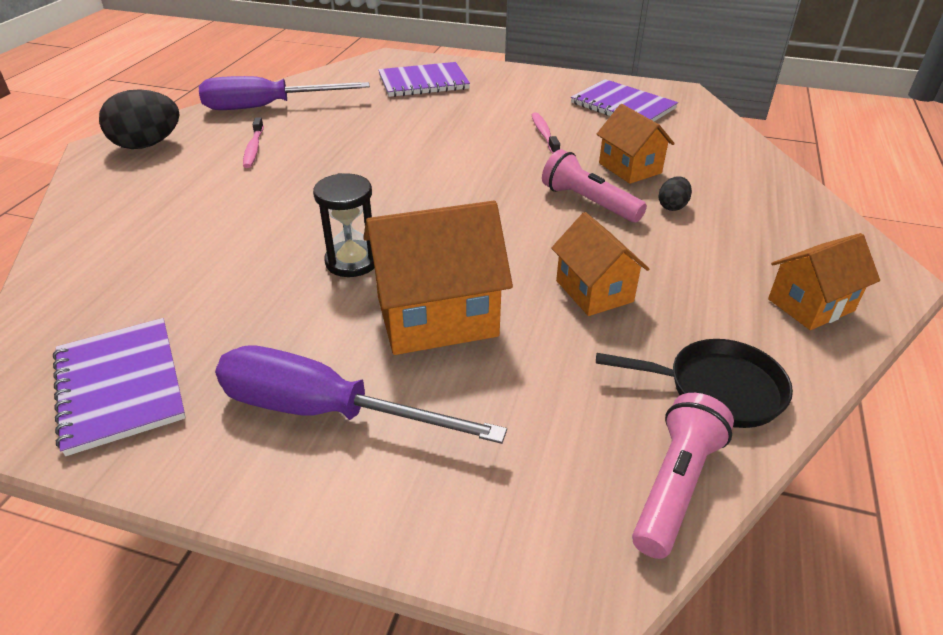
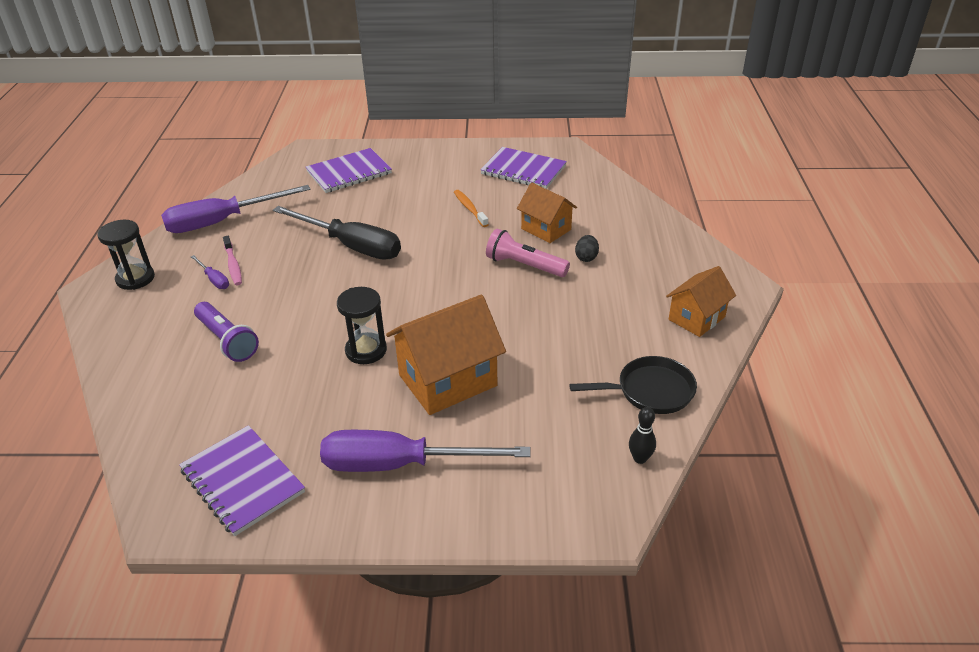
camera: 15 degrees left, 0 degrees up
(147, 145) = (135, 278): black egg -> black hourglass
(202, 221) = (227, 340): none -> purple flashlight
(225, 159) = (214, 279): none -> purple screwdriver
(391, 150) = (351, 246): none -> black screwdriver
(544, 134) = (469, 208): pink toothbrush -> orange toothbrush
(594, 291) = (551, 338): orange house -> none
(675, 486) = (640, 458): pink flashlight -> black bowling pin

